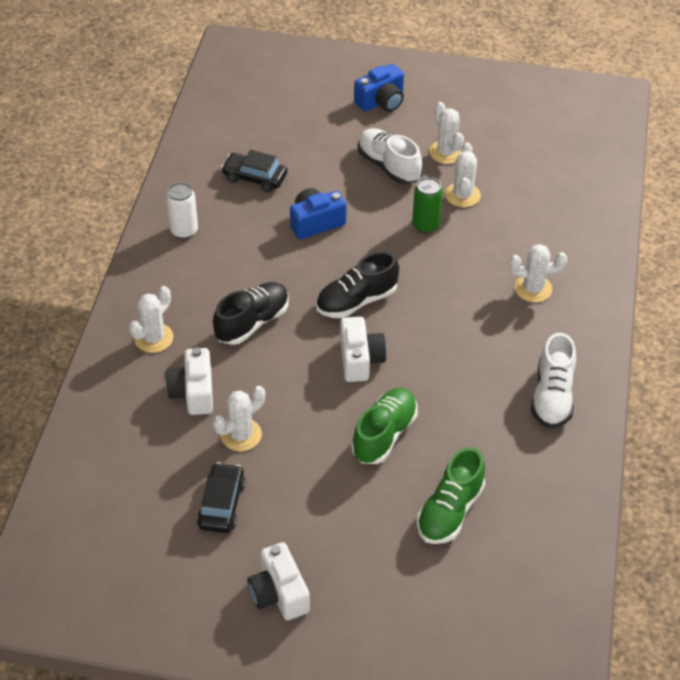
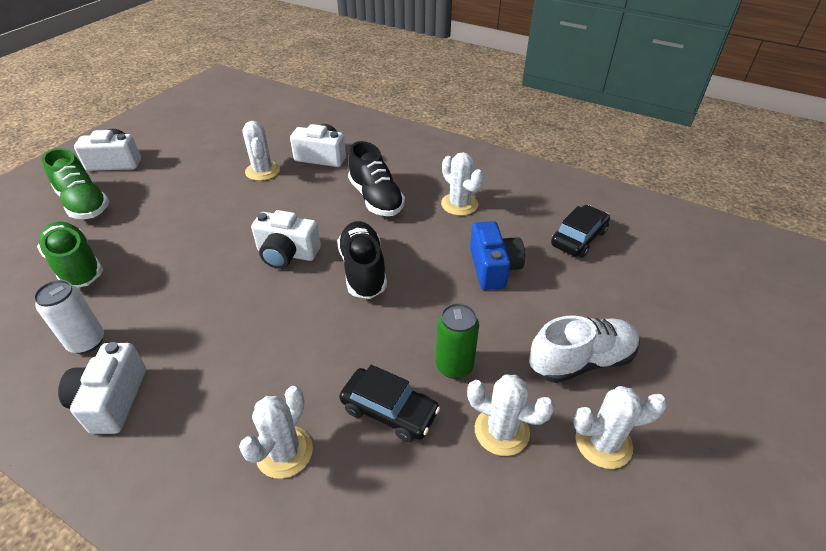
camera: 110 degrees right, 5 degrees down
(154, 338) = (390, 148): white cactus -> white cactus (459, 204)
(184, 231) = (510, 181): white can -> white can (87, 342)
(222, 504) = (211, 152): black car -> black car (389, 411)
(381, 101) = (732, 395): blue camera -> none
(384, 434) = (191, 247): green shoe -> green shoe (84, 203)
(552, 397) = (112, 400): white shoe -> white camera

